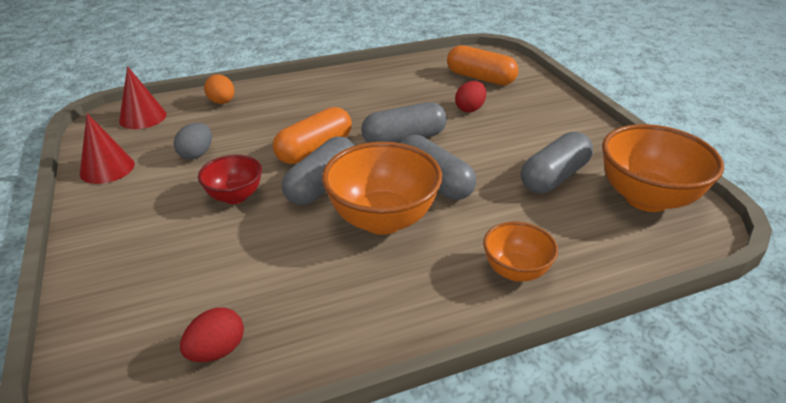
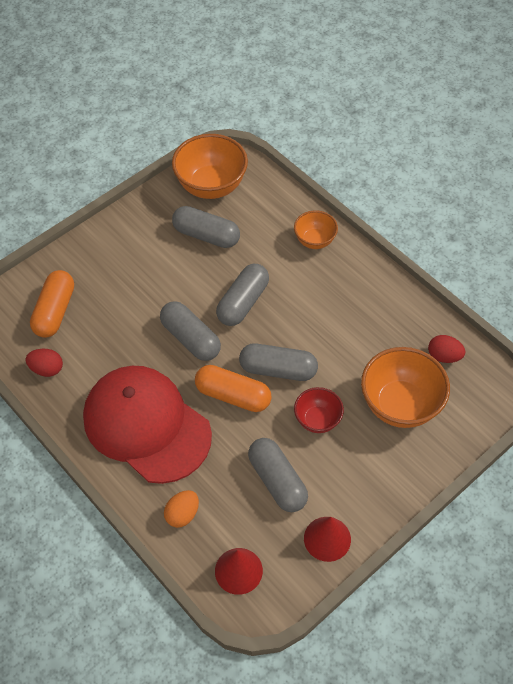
camera: 110 degrees left, 20 degrees up
(197, 154) = (277, 481): grey egg -> grey capsule
(323, 100) = (146, 425): none -> red cap
(382, 219) = (300, 319): orange bowl -> orange bowl (400, 405)
(470, 109) = (121, 306): red egg -> red egg (47, 369)

